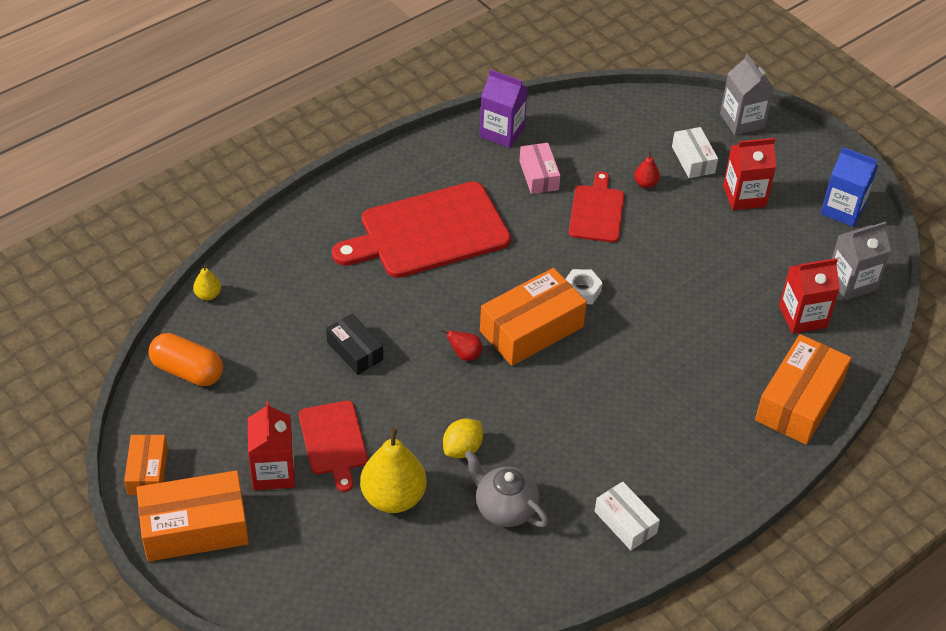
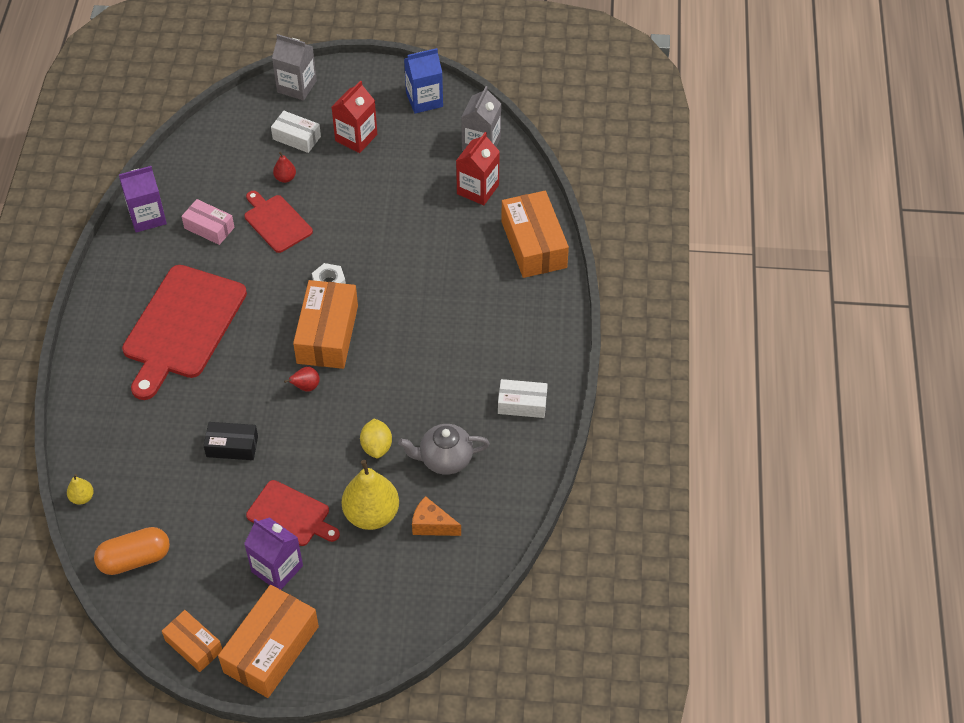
camera: 45 degrees left, 5 degrees up
(273, 472) = (277, 569): red carton -> purple carton
(429, 550) = (432, 525): none -> orange cheese

